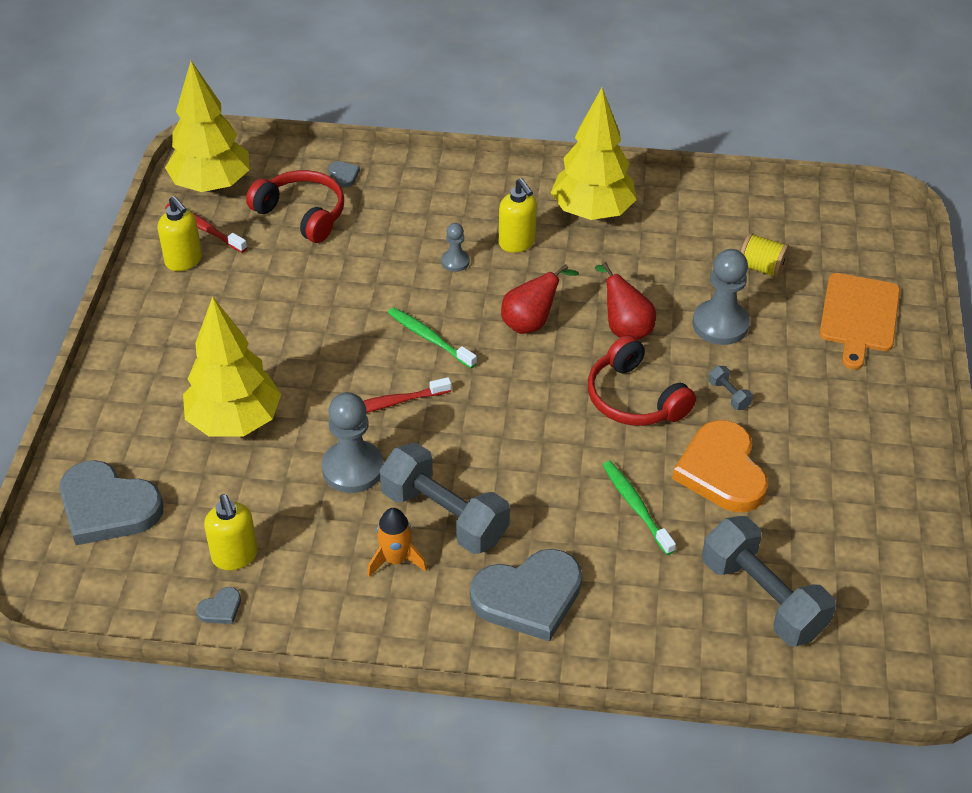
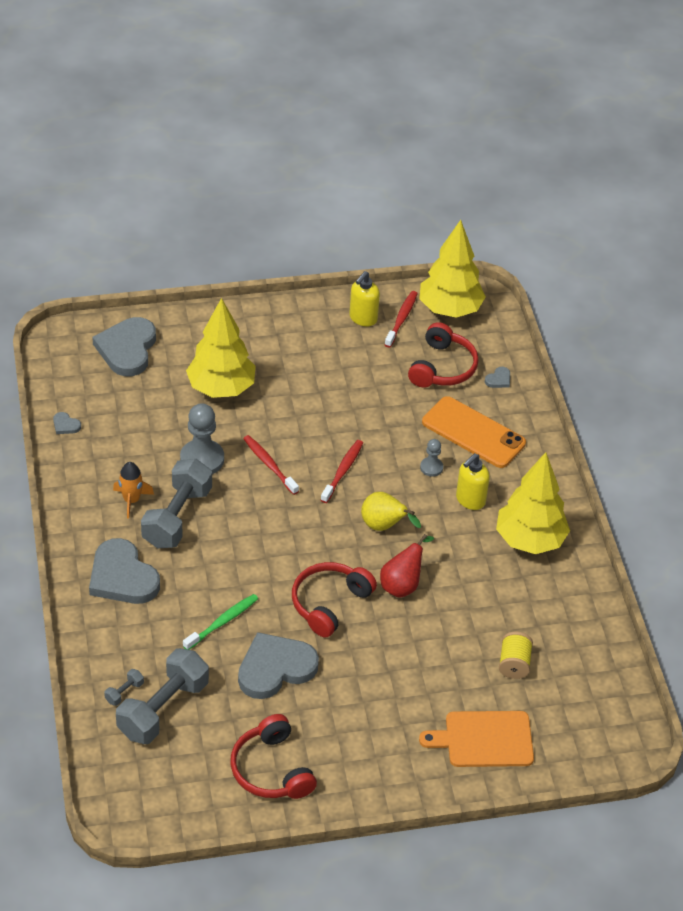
camera: 70 degrees right, 0 degrees up
(235, 556) = (108, 420): yellow soap dispenser -> none
(416, 215) = (473, 432): none -> orange phone
(429, 338) = (343, 471): green toothbrush -> red toothbrush
(531, 323) = (384, 526): red pear -> yellow pear
(720, 324) = (433, 645): grey pawn -> none
(721, 471) = (275, 668): orange heart -> grey heart
(728, 395) = (356, 662): grey dumbbell -> grey dumbbell (124, 692)
(874, 509) = (271, 769): none -> red headphones

